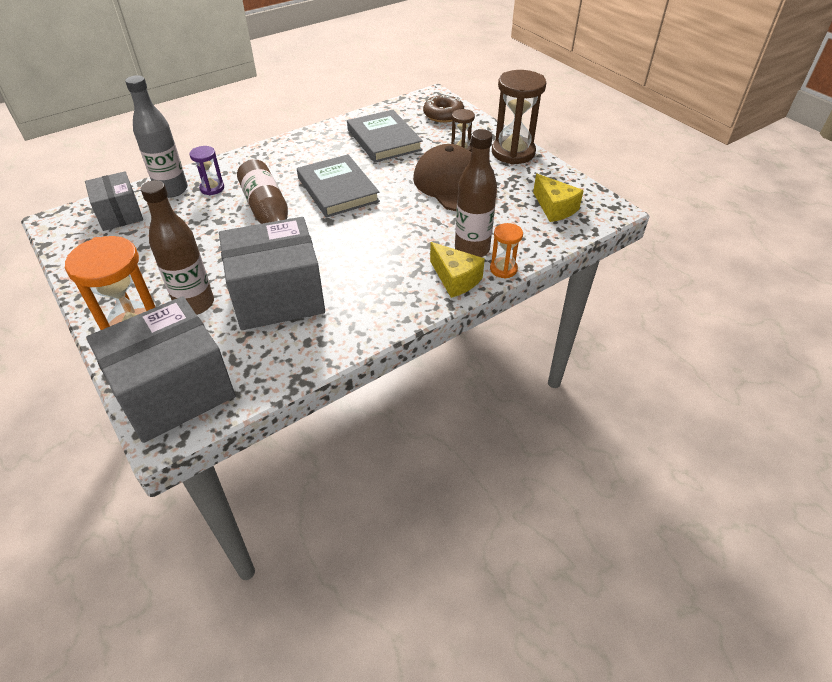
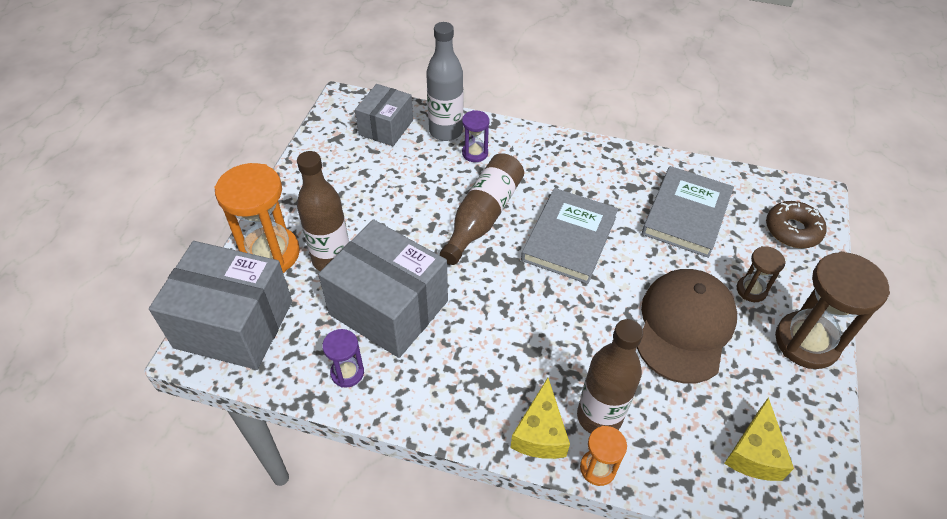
camera: 50 degrees right, 5 degrees up
(303, 346) = (347, 373): none -> purple hourglass

